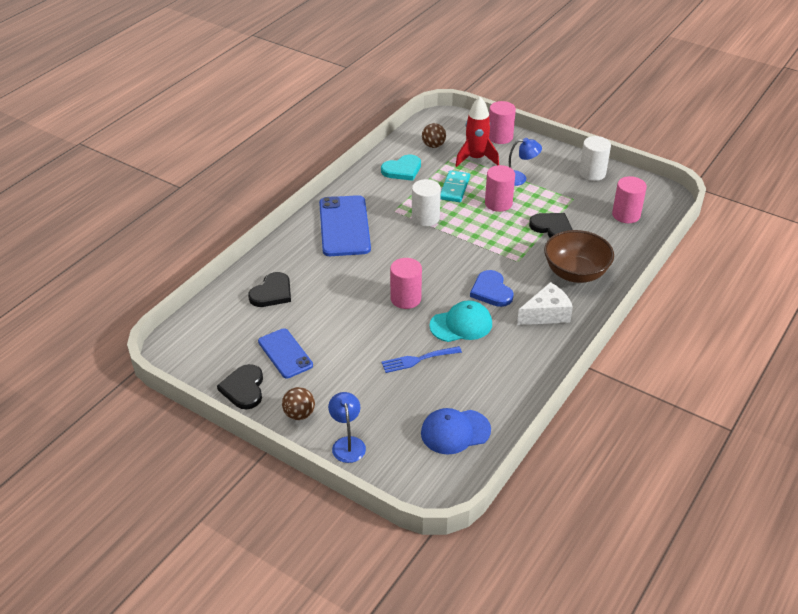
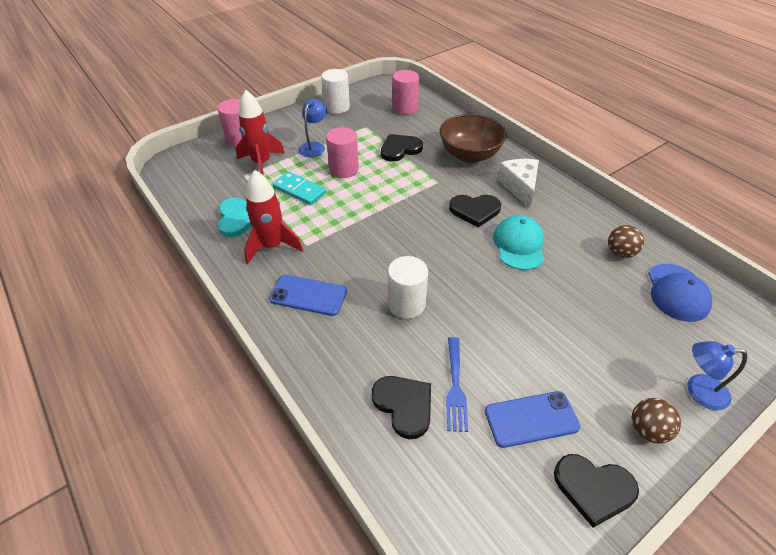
camera: 70 degrees left, 5 degrees up
(344, 226) = (308, 295): blue phone -> blue phone, size x0.61
(383, 195) = (272, 246): none -> red rocket
(405, 299) = (464, 275): pink cylinder -> none
(418, 360) = (566, 292): blue fork -> blue fork (455, 387)
(425, 218) = (335, 224): white cylinder -> white cylinder (406, 304)
(433, 145) = (214, 185): brown ball -> brown ball (620, 253)
(491, 291) = (475, 210): blue heart -> black heart

